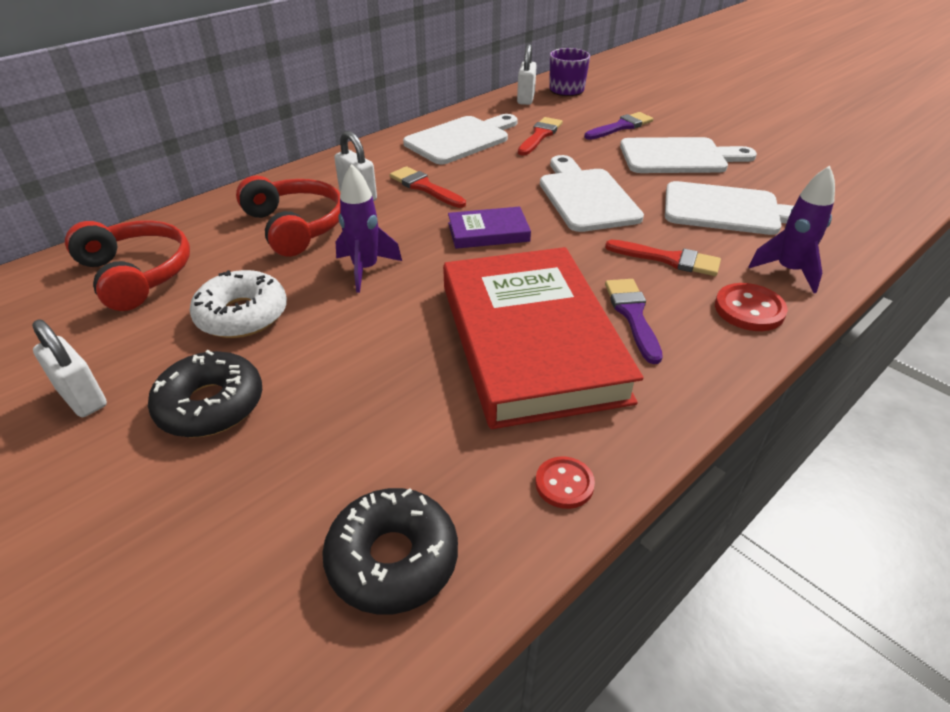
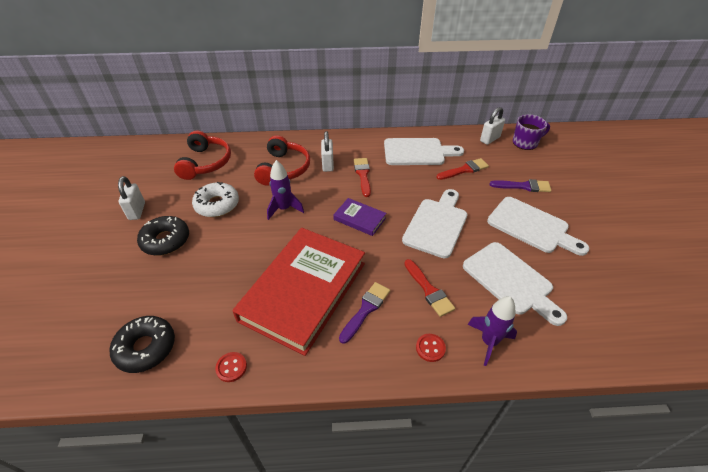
camera: 40 degrees right, 5 degrees up
(749, 309) = (430, 348): red button -> red button, size x0.66

